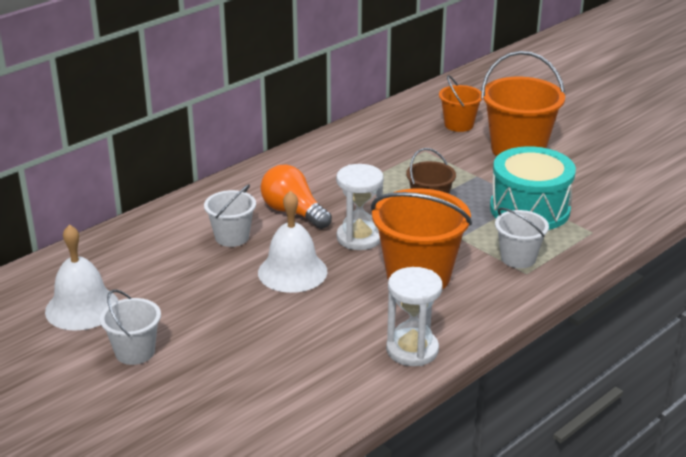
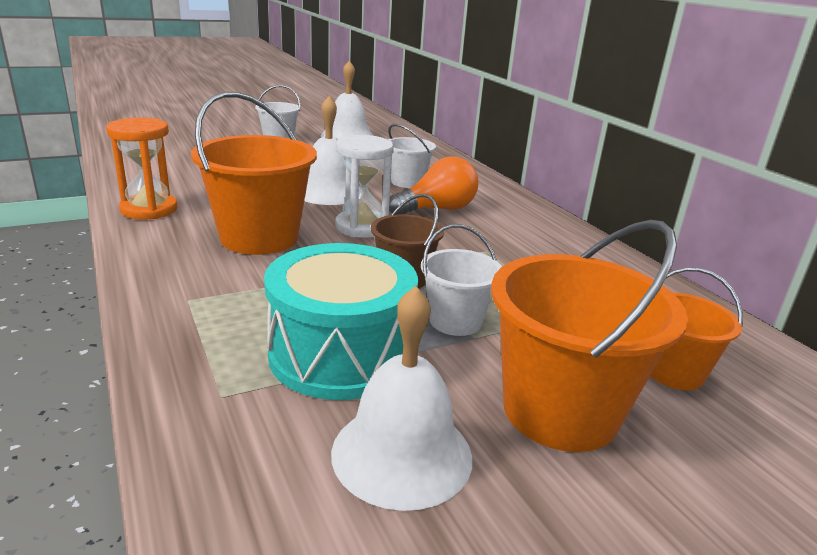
camera: 105 degrees right, 5 degrees down
(412, 350) = (149, 209): white hourglass -> orange hourglass
(518, 258) = (225, 303): white bucket -> white bucket (455, 321)
(581, 181) = (402, 454): none -> white bell

